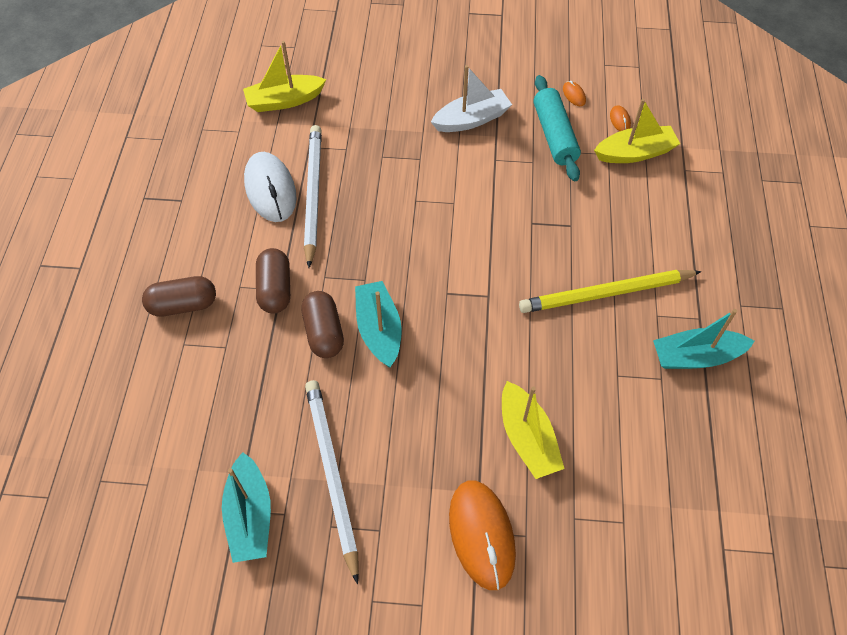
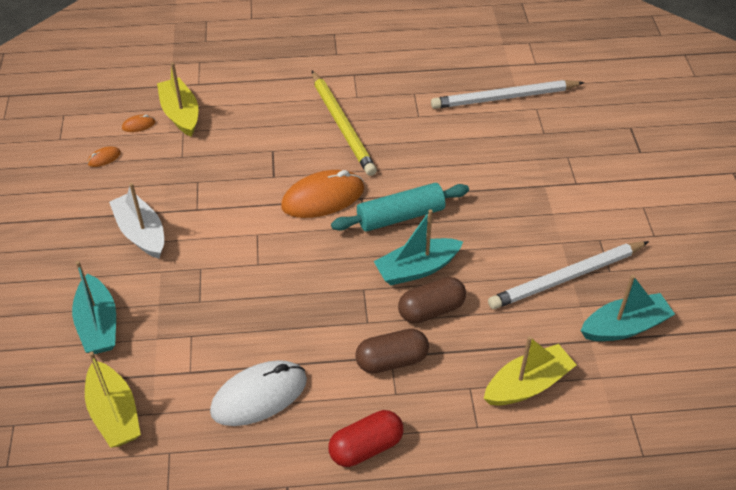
camera: 100 degrees left, 10 degrees down
(183, 305) = (431, 440): brown capsule -> none
(195, 256) = (366, 447): none -> red capsule
(313, 195) = (261, 353): white pencil -> white pencil (504, 98)
(481, 535) = (577, 180): orange mouse -> orange mouse (323, 198)
(527, 438) = (490, 162): yellow boat -> yellow boat (527, 385)
(554, 135) = (161, 168): turquoise rolling pin -> turquoise rolling pin (400, 216)
(696, 356) = (389, 76): turquoise boat -> turquoise boat (98, 324)

